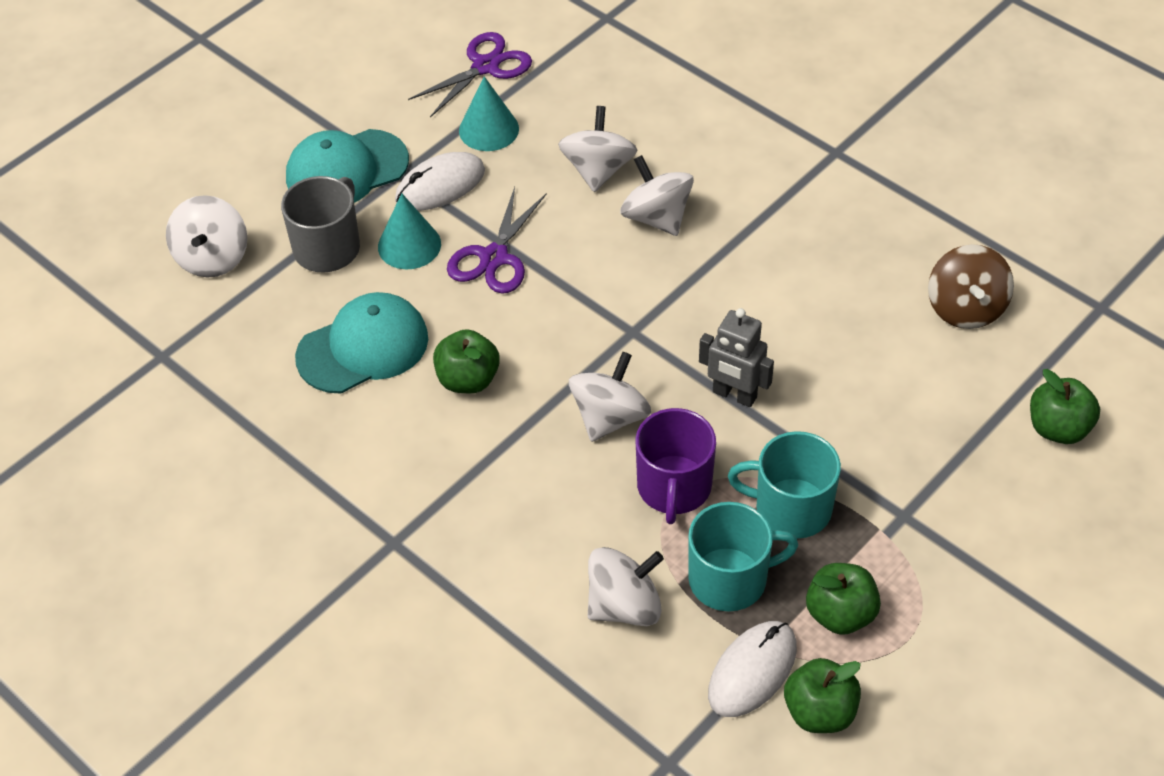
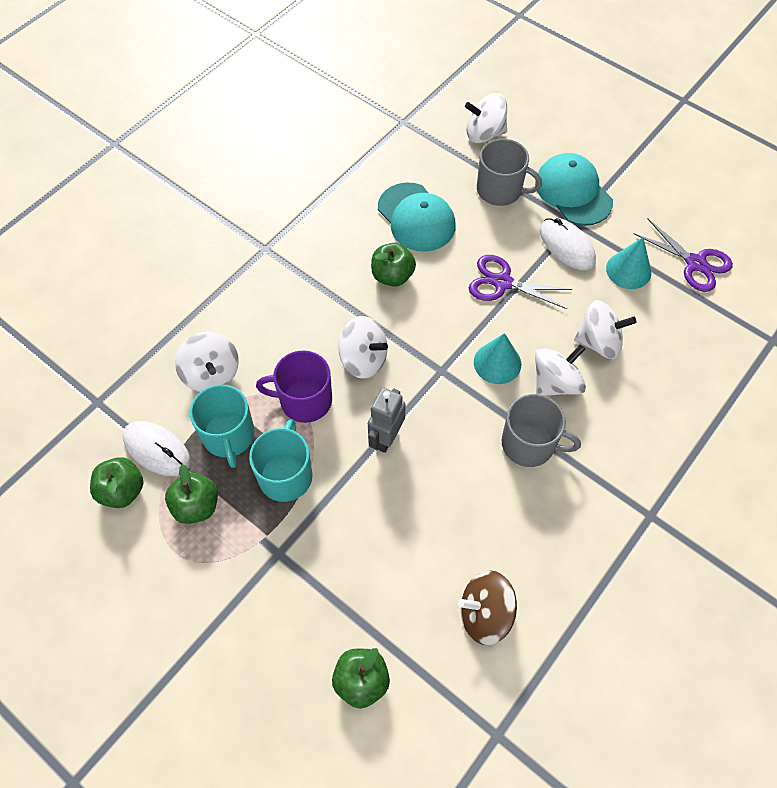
camera: 85 degrees right, 10 degrees up
(409, 245) = (508, 233): turquoise cone -> turquoise cone (497, 363)
(744, 250) = (529, 444): none -> grey mug

